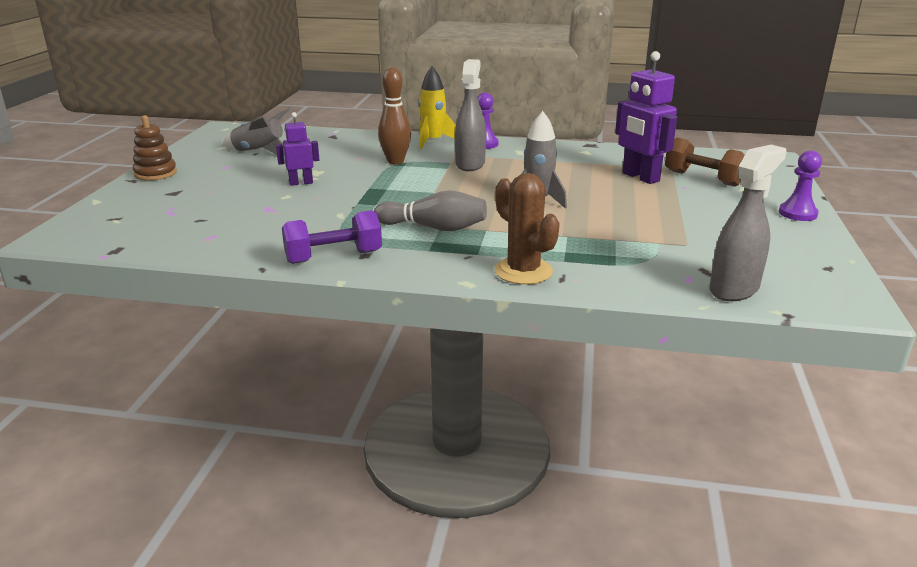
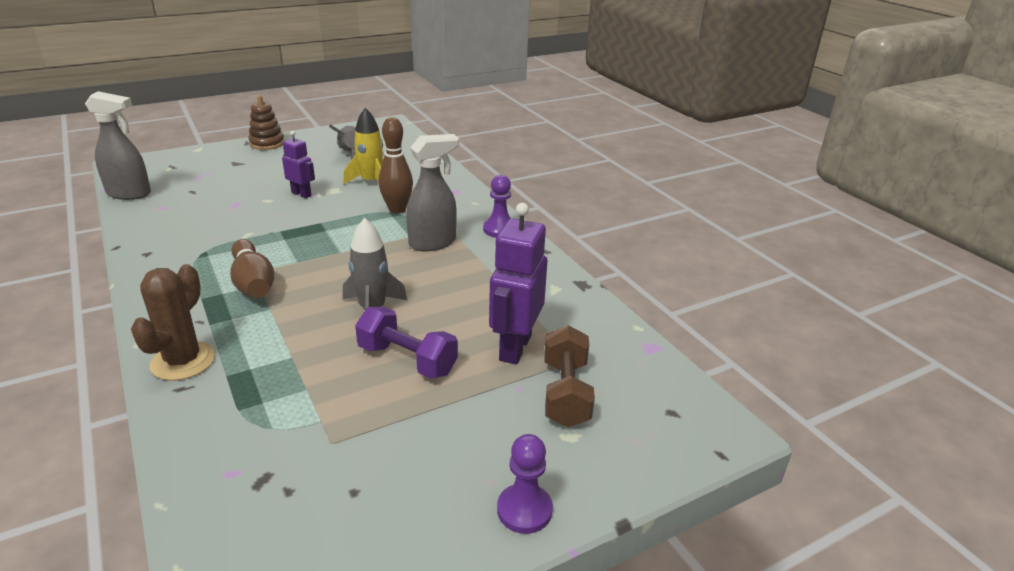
camera: 50 degrees right, 5 degrees up
(333, 257) = (156, 264): purple dumbbell -> purple dumbbell (407, 360)
(433, 141) = (472, 205): yellow rocket -> yellow rocket (371, 182)
(434, 228) = (253, 283): grey bowling pin -> brown bowling pin
(734, 289) = (220, 517): grey spray bottle -> grey spray bottle (129, 194)

